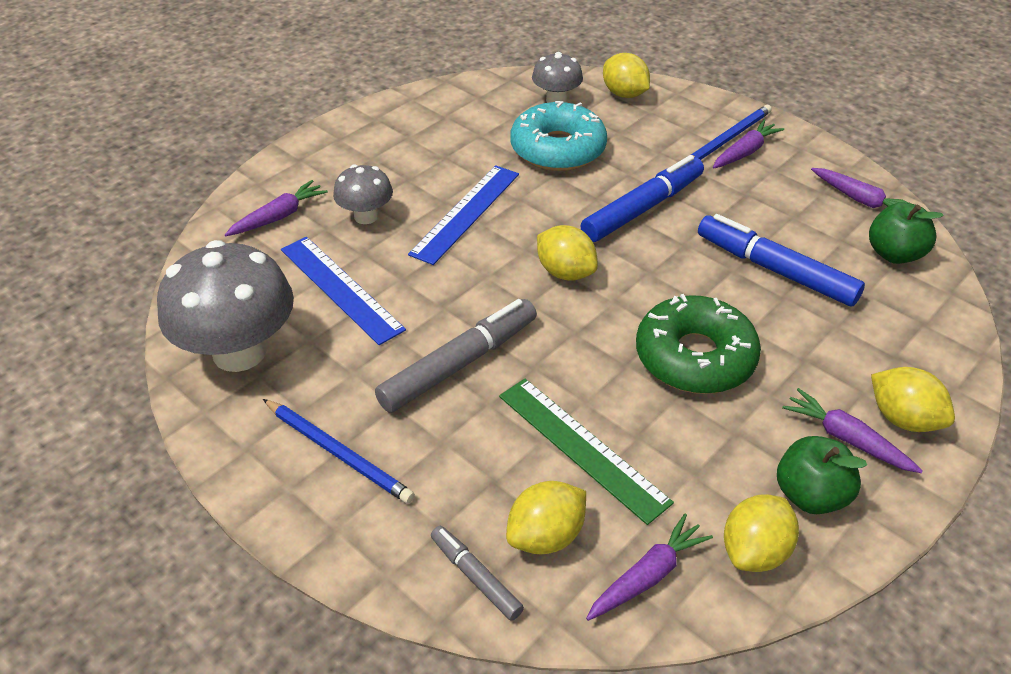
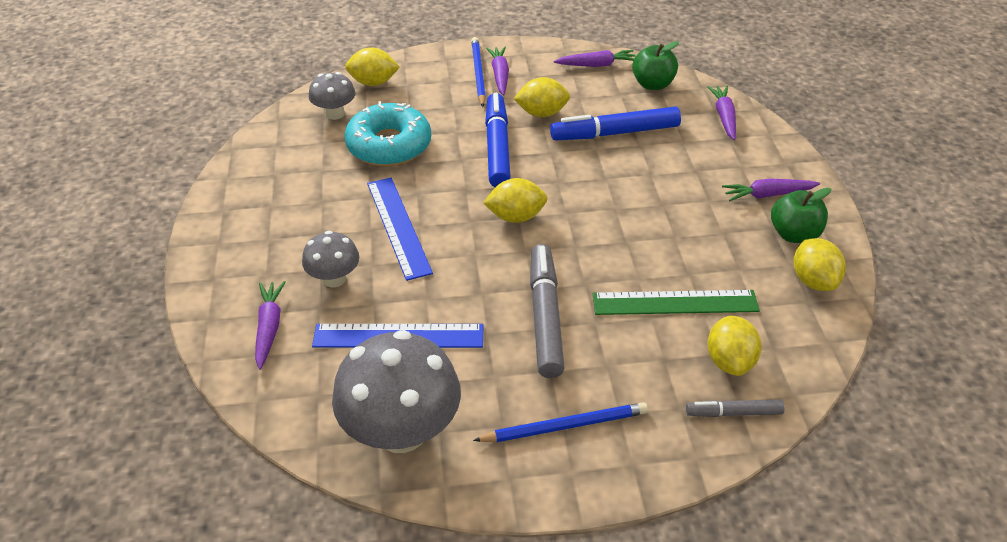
camera: 50 degrees left, 0 degrees up
(647, 575) = (795, 334): purple carrot -> purple carrot (724, 117)
(694, 357) = (650, 210): green donut -> none
(903, 418) = (773, 166): yellow lemon -> yellow lemon (542, 113)

